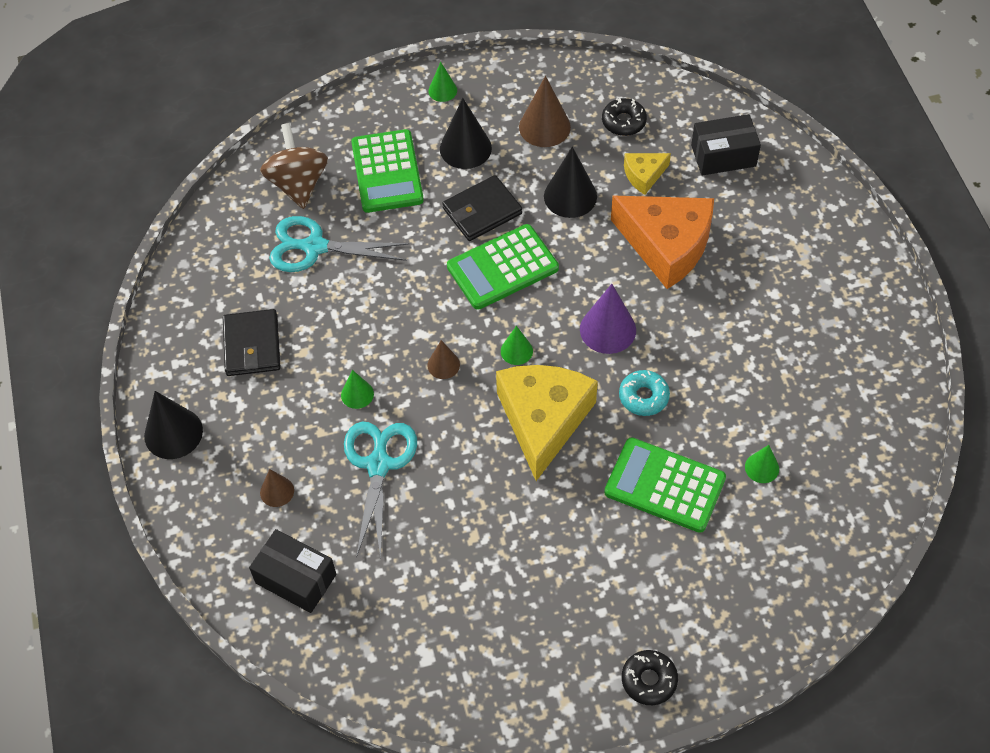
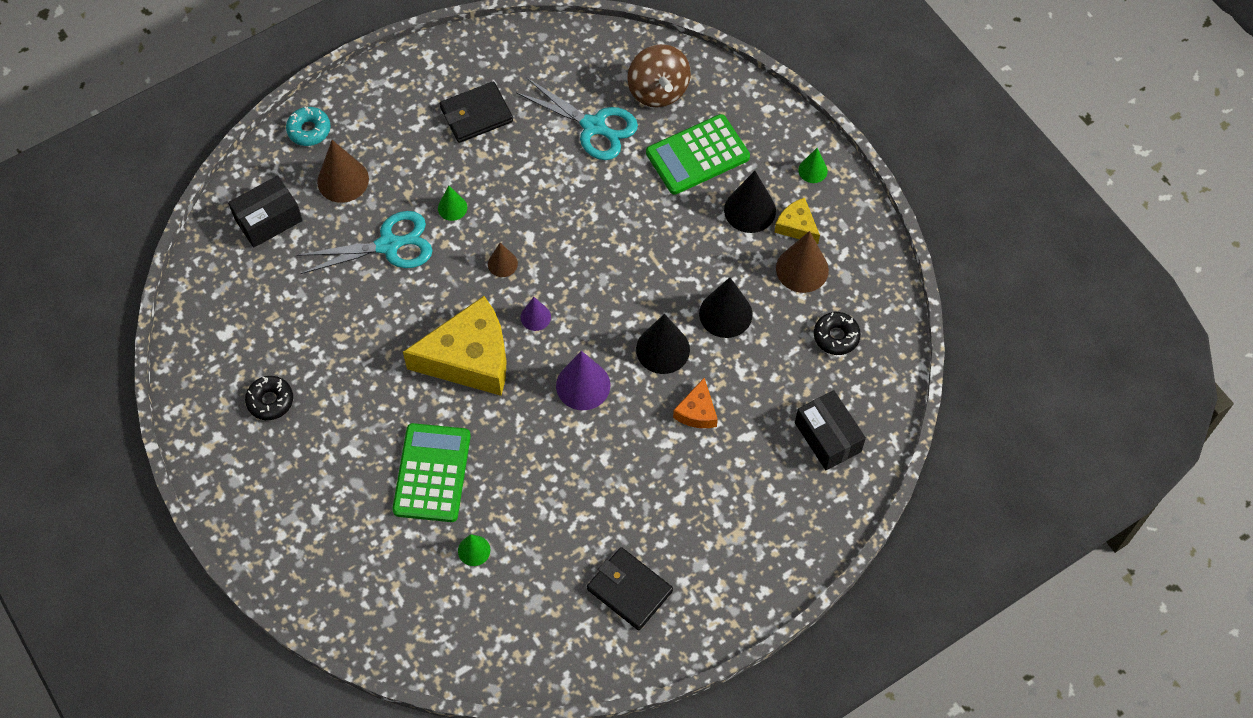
camera: 70 degrees right, 5 degrees up
(173, 433) = (375, 89): black cone -> black cone (663, 349)
(277, 491) = (343, 180): brown cone -> brown cone, size x1.75
(296, 579) = (268, 220): black box -> black box turned 45 degrees clockwise
(298, 184) = (658, 91): brown spinning top -> brown spinning top turned 105 degrees clockwise
(315, 247) = (593, 126): turquoise scissors -> turquoise scissors turned 135 degrees clockwise
(482, 211) = (681, 245): black wallet -> black wallet (629, 590)
(502, 268) = (622, 280): green calculator -> none
(516, 351) = (535, 317): green cone -> purple cone
(643, 397) = (519, 433): turquoise donut -> turquoise donut (309, 130)
(644, 175) = (775, 371): yellow cheese -> yellow cheese (796, 226)
(649, 680) = (243, 505): black donut -> black donut (270, 401)
(666, 245) = (697, 411): orange cheese -> orange cheese, size x0.47

